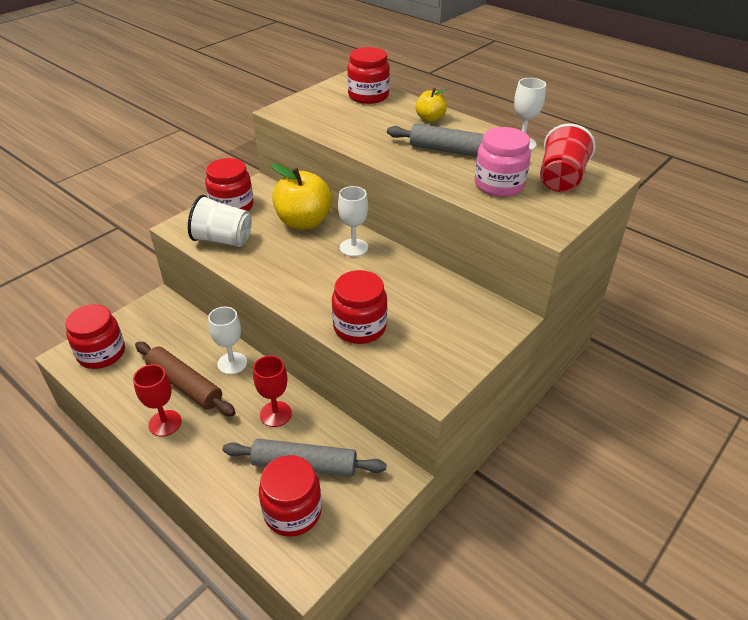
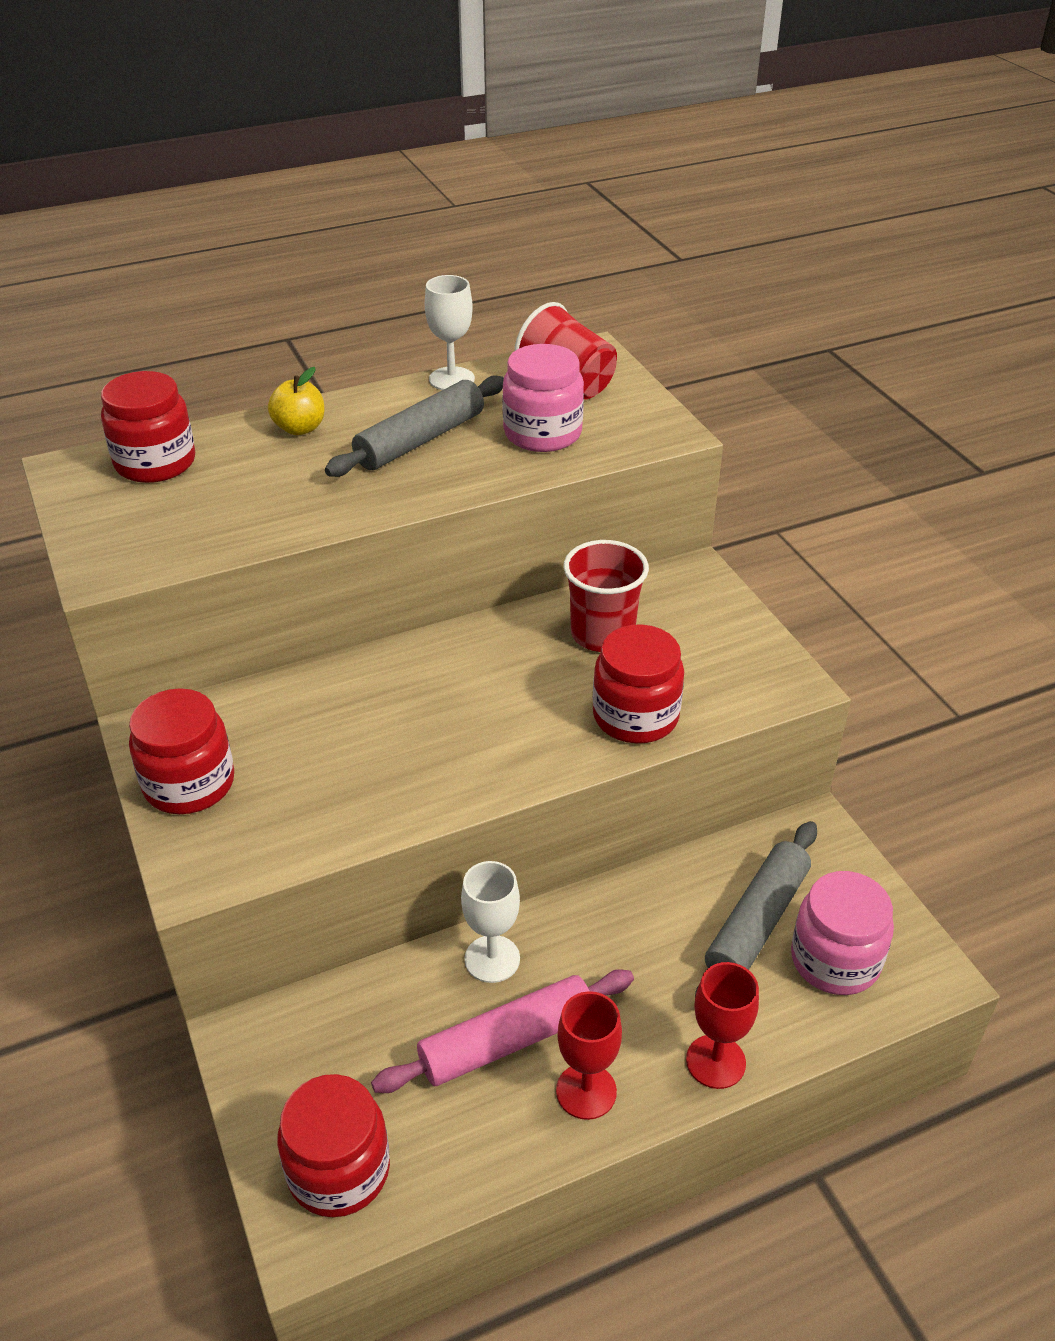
camera: 65 degrees left, 0 degrees up
(185, 384) = (507, 1041): brown rolling pin -> pink rolling pin
(223, 240) = (291, 821): white cup -> none
(275, 414) = (640, 929): red goblet -> red goblet (715, 1061)
(292, 511) = (835, 960): red jar -> pink jar
(304, 222) = (320, 702): yellow apple -> none
(353, 247) = (438, 665): white goblet -> none
(420, 296) = (602, 634): none -> red cup

